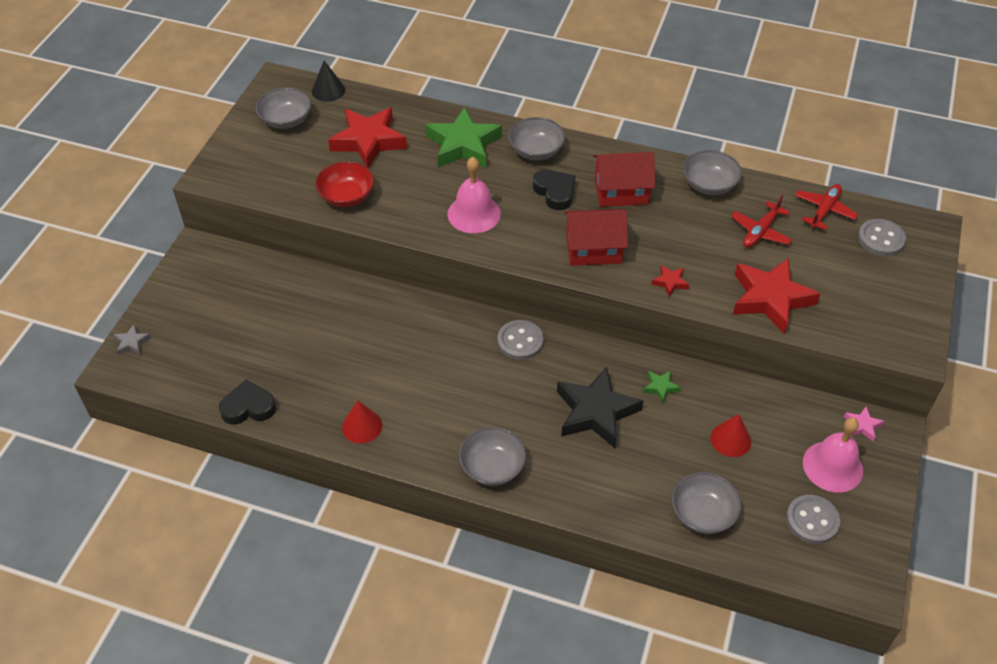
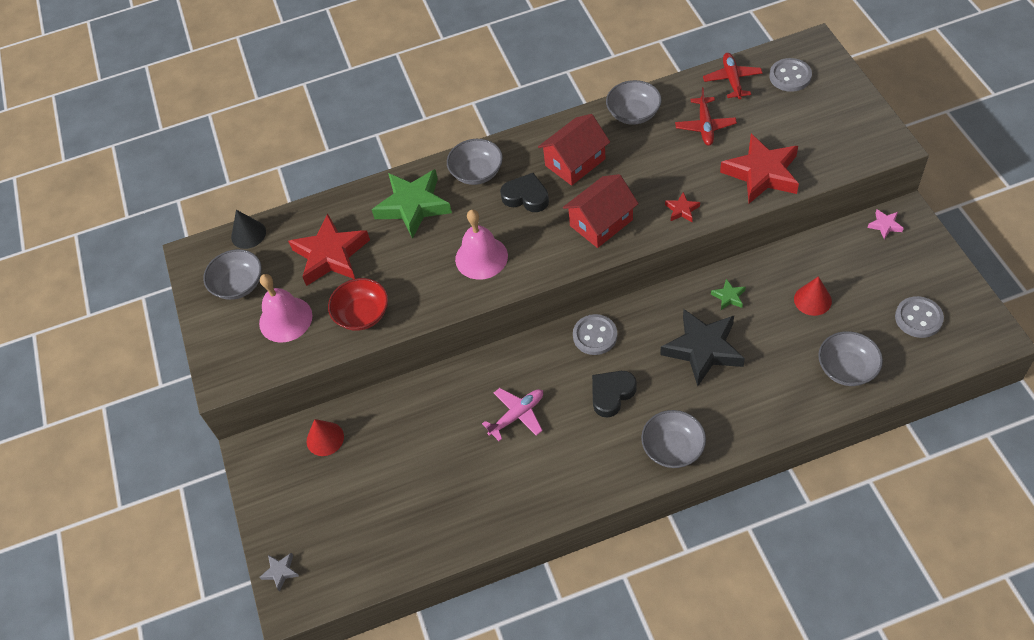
camera: 30 degrees left, 5 degrees up
(248, 407) = (438, 548): black heart -> black heart (611, 394)
(362, 426) = (544, 493): red cone -> red cone (325, 438)
(401, 357) = (517, 415): none -> pink plane
(832, 466) = (894, 269): pink bell -> pink bell (285, 319)

